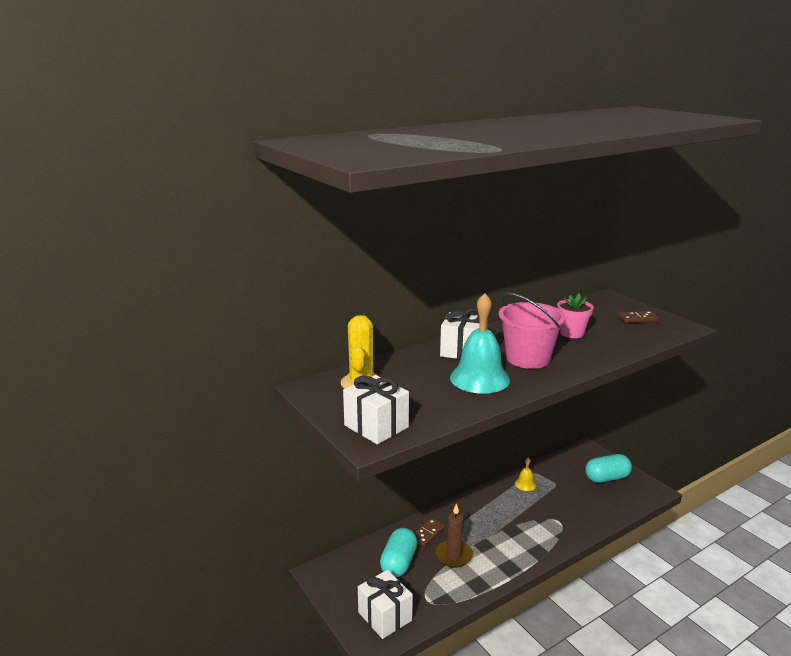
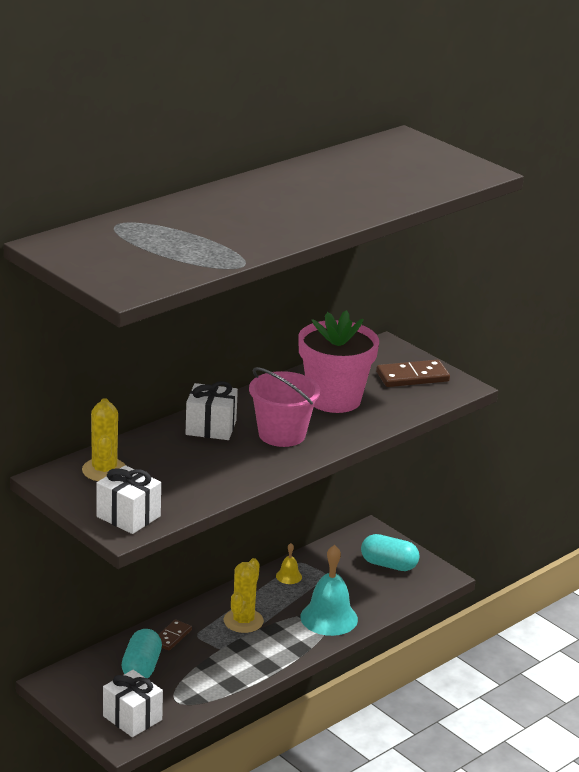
camera: 10 degrees left, 5 degrees up
(454, 555) = (204, 657): brown candle -> none
(479, 378) = (229, 460): turquoise bell -> turquoise bell (329, 618)
(488, 522) = (243, 621): none -> yellow cactus
(572, 333) = (334, 399): pink flower pot -> pink flower pot, size x2.00
(606, 478) = (389, 565): turquoise capsule -> turquoise capsule turned 45 degrees clockwise
(637, 319) = (412, 377): brown domino -> brown domino, size x1.61

